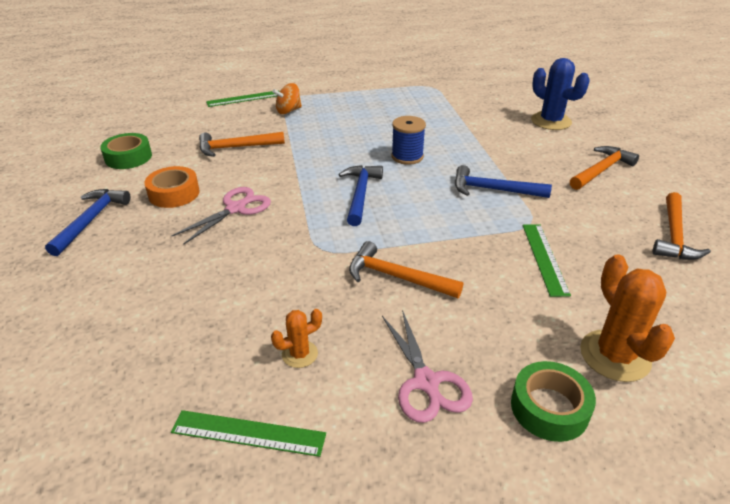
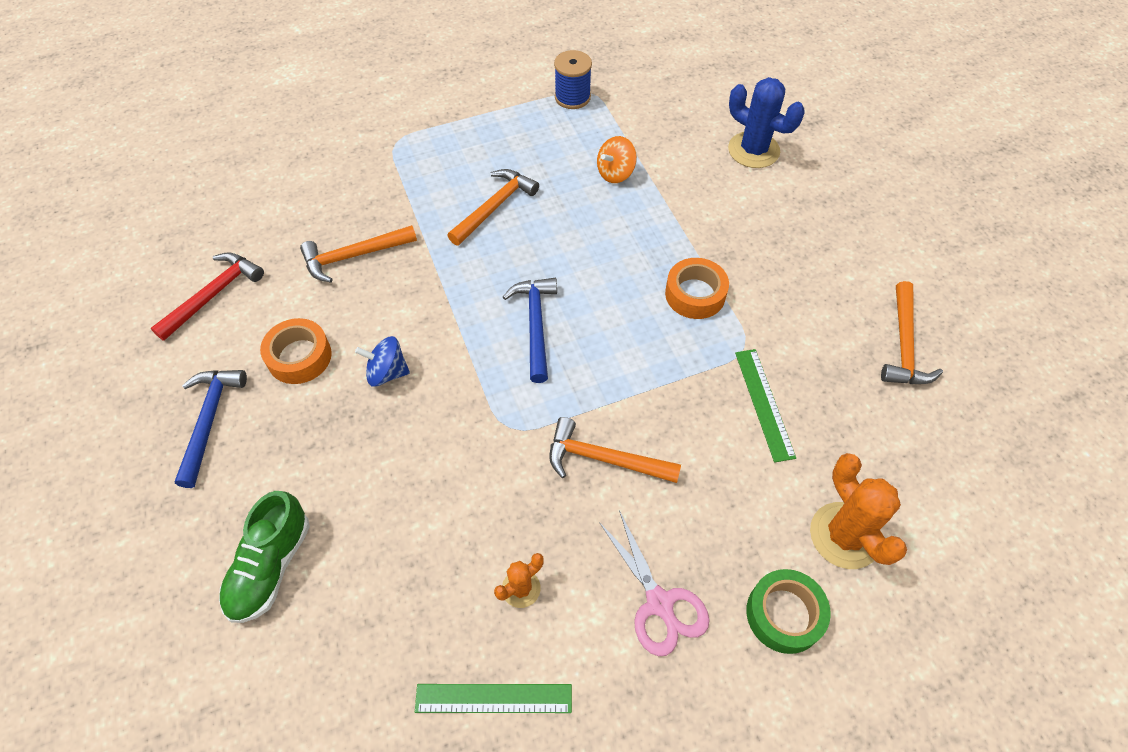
camera: 10 degrees left, 20 degrees up
(93, 311) = (270, 566): none -> green shoe
(128, 157) = (214, 295): green tape -> red hammer
(236, 208) = (387, 372): pink scissors -> blue spinning top
(244, 99) = (335, 149): green ruler -> none
(288, 111) = (404, 169): orange spinning top -> orange spinning top (615, 173)
(407, 156) = (581, 245): blue spool -> blue spool (572, 97)
(493, 190) = (695, 294): blue hammer -> orange tape
(601, 170) = (820, 240): orange hammer -> orange hammer (495, 207)

